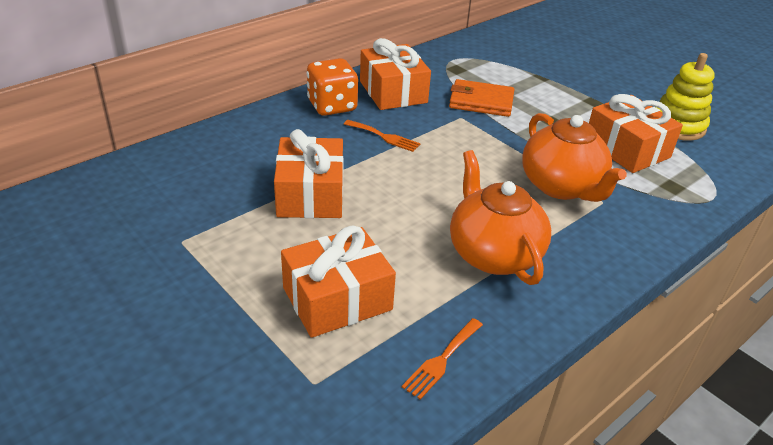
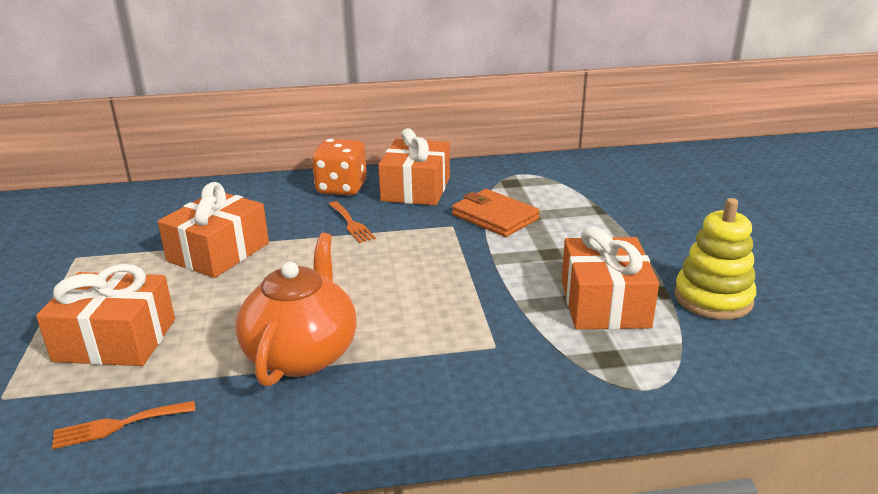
camera: 35 degrees right, 10 degrees down
(561, 186) = (468, 317): orange teapot -> none

